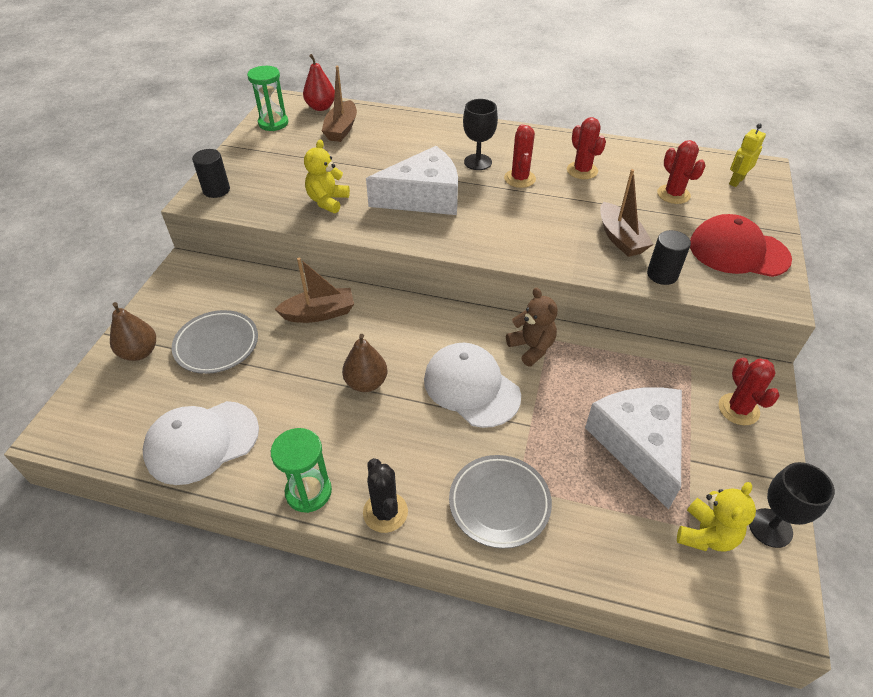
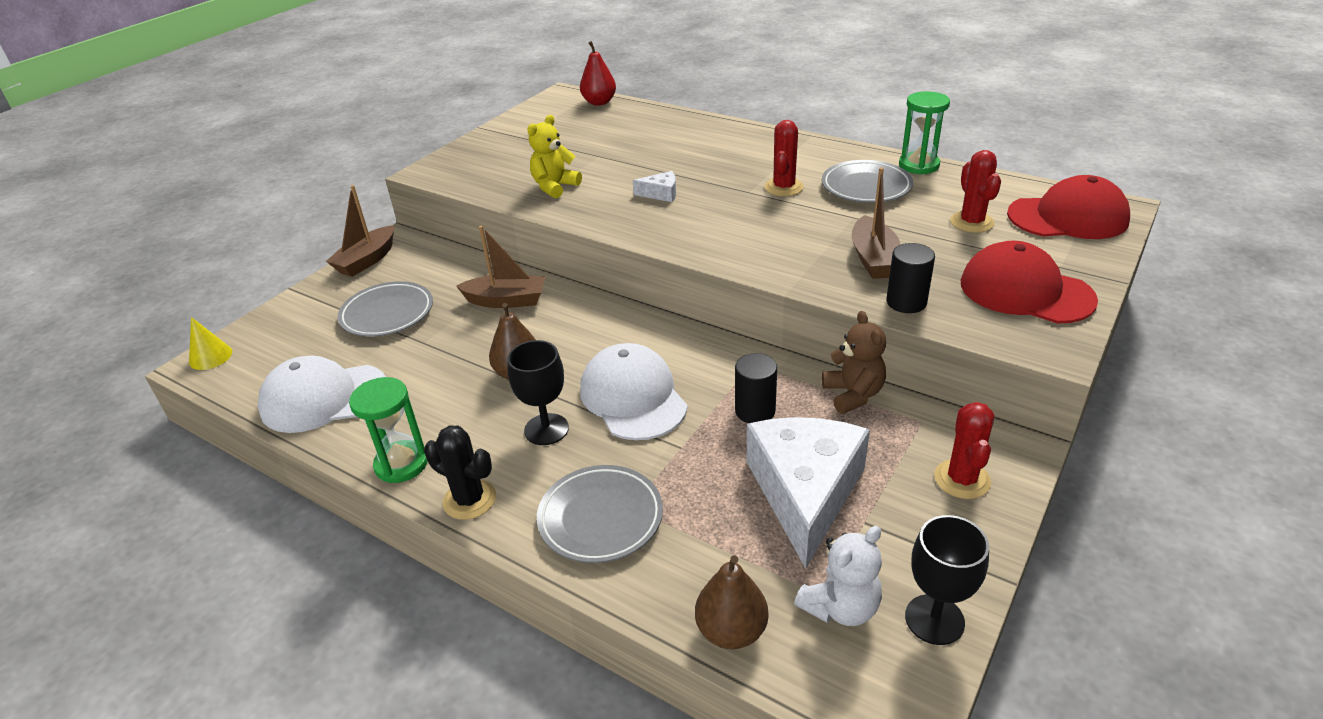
camera: 20 degrees right, 10 degrees down
(64, 421) = (210, 357): none -> yellow cone
(139, 352) = (311, 309): brown pear -> brown pear (731, 631)
(216, 190) = (448, 166): black cylinder -> black cylinder (755, 411)
(273, 123) = (541, 113): green hourglass -> green hourglass (918, 165)
(341, 129) = (609, 123): brown boat -> brown boat (367, 260)
(385, 512) = (469, 500): black cactus -> black cactus turned 60 degrees counterclockwise
(423, 197) = (661, 194): white cheese -> white cheese, size x0.41
(478, 162) = (743, 167): black goblet -> black goblet (546, 429)
(531, 348) = (726, 369): brown teddy bear -> brown teddy bear (853, 394)
(582, 170) = (866, 187): red cactus -> grey plate
(706, 535) = (840, 607): yellow teddy bear -> white teddy bear
(736, 181) = (1068, 217): yellow robot -> red cap

